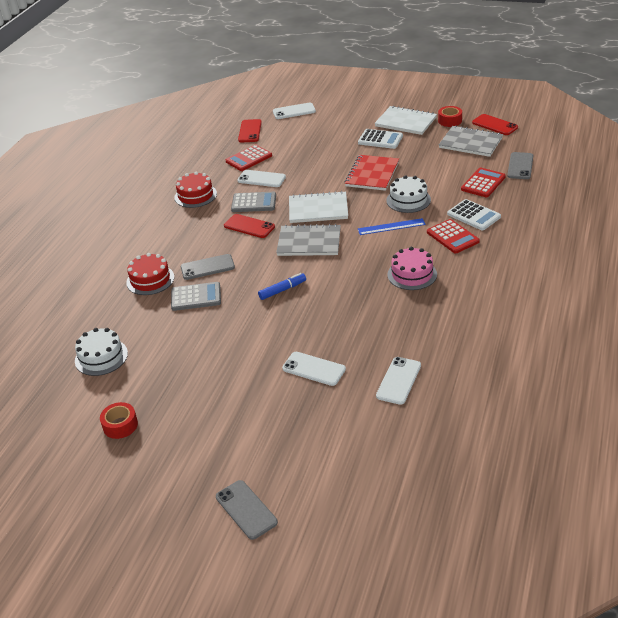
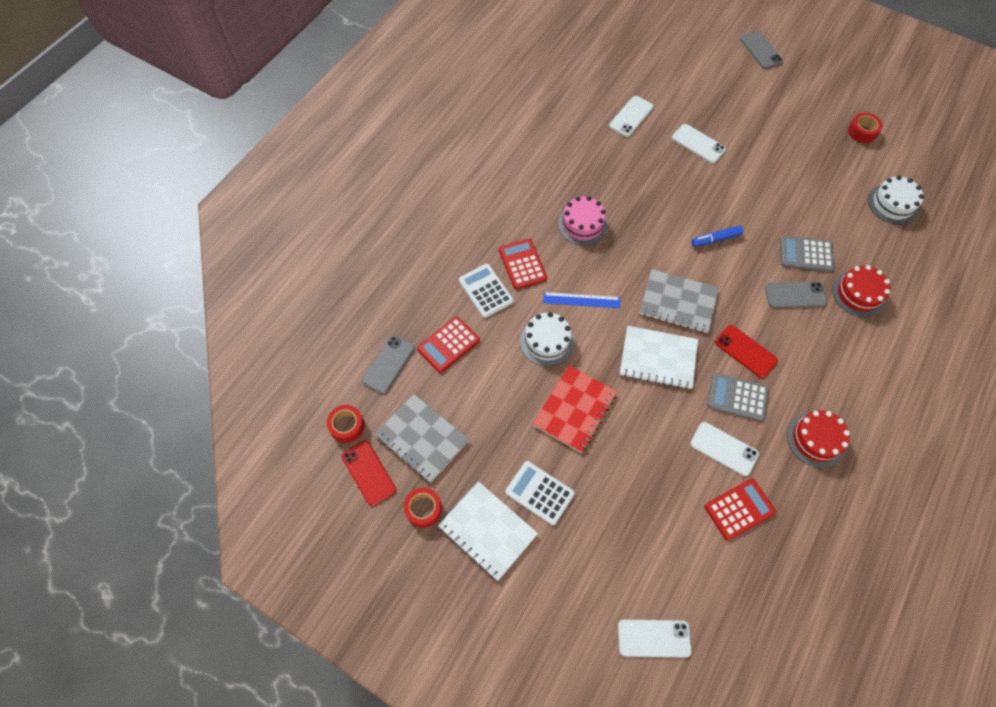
camera: 170 degrees left, 25 degrees up
(250, 131) = (734, 595): red phone -> none
(525, 137) = (347, 426): none -> red tape

